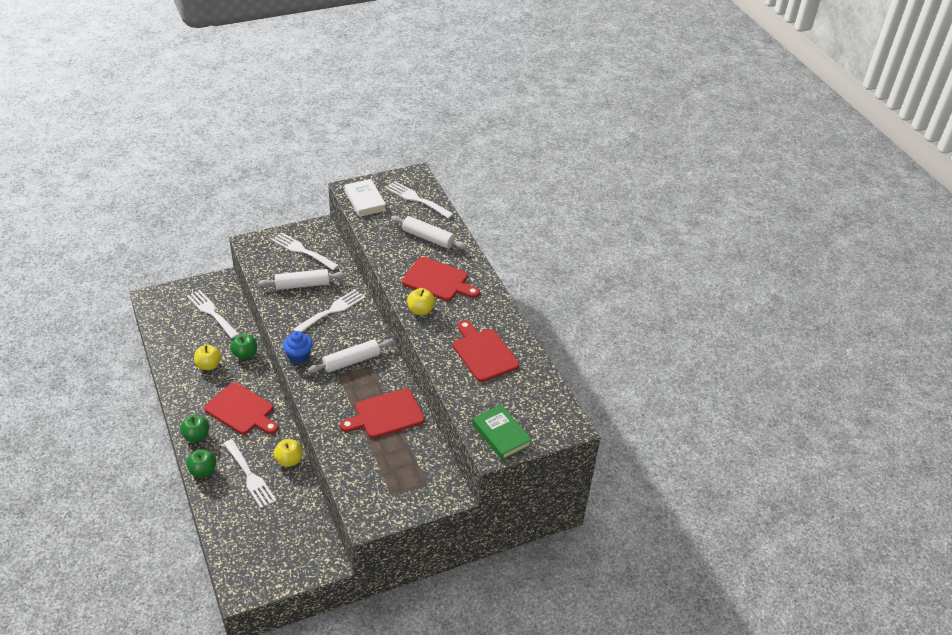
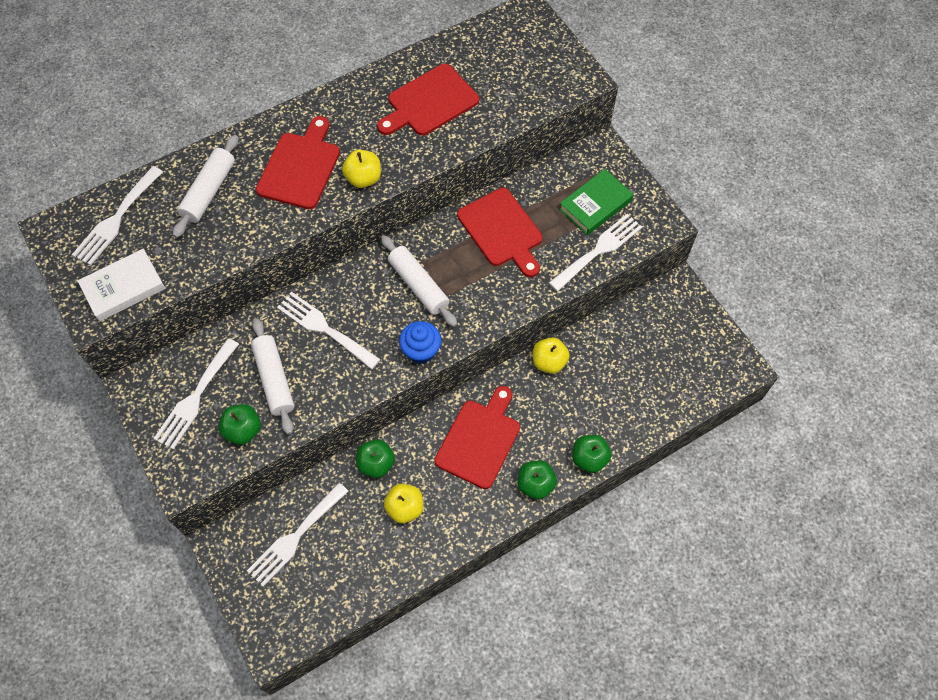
camera: 95 degrees left, 20 degrees up
(250, 476) = (583, 400): white fork -> white fork (599, 250)
(272, 269) = (243, 430): none -> green apple
(501, 435) = (557, 73): green book -> green book (595, 205)

